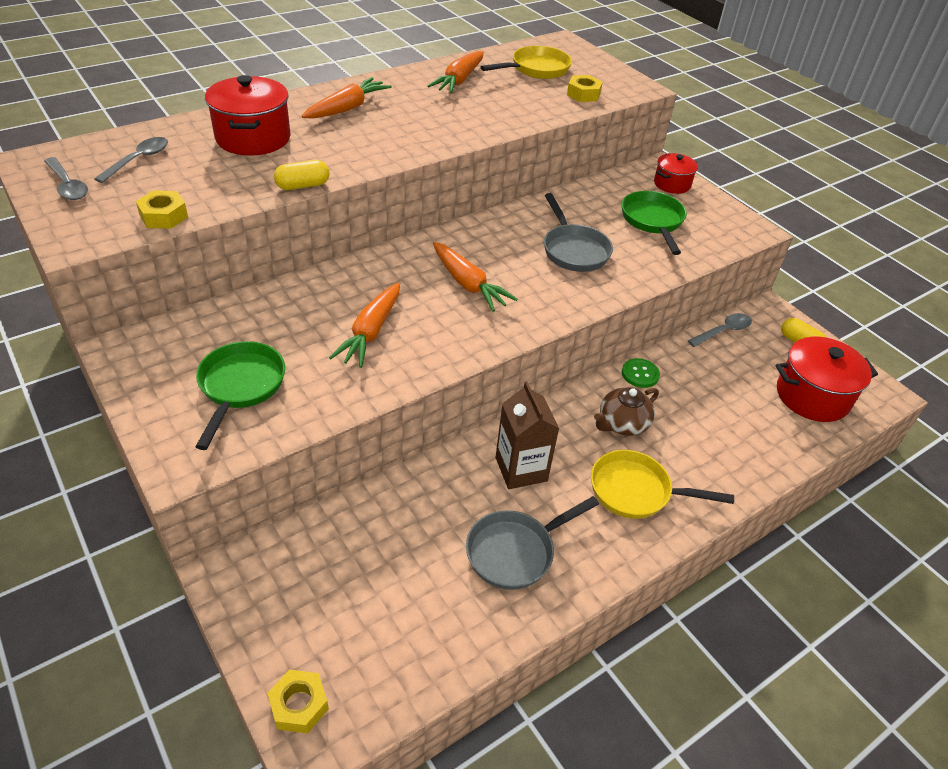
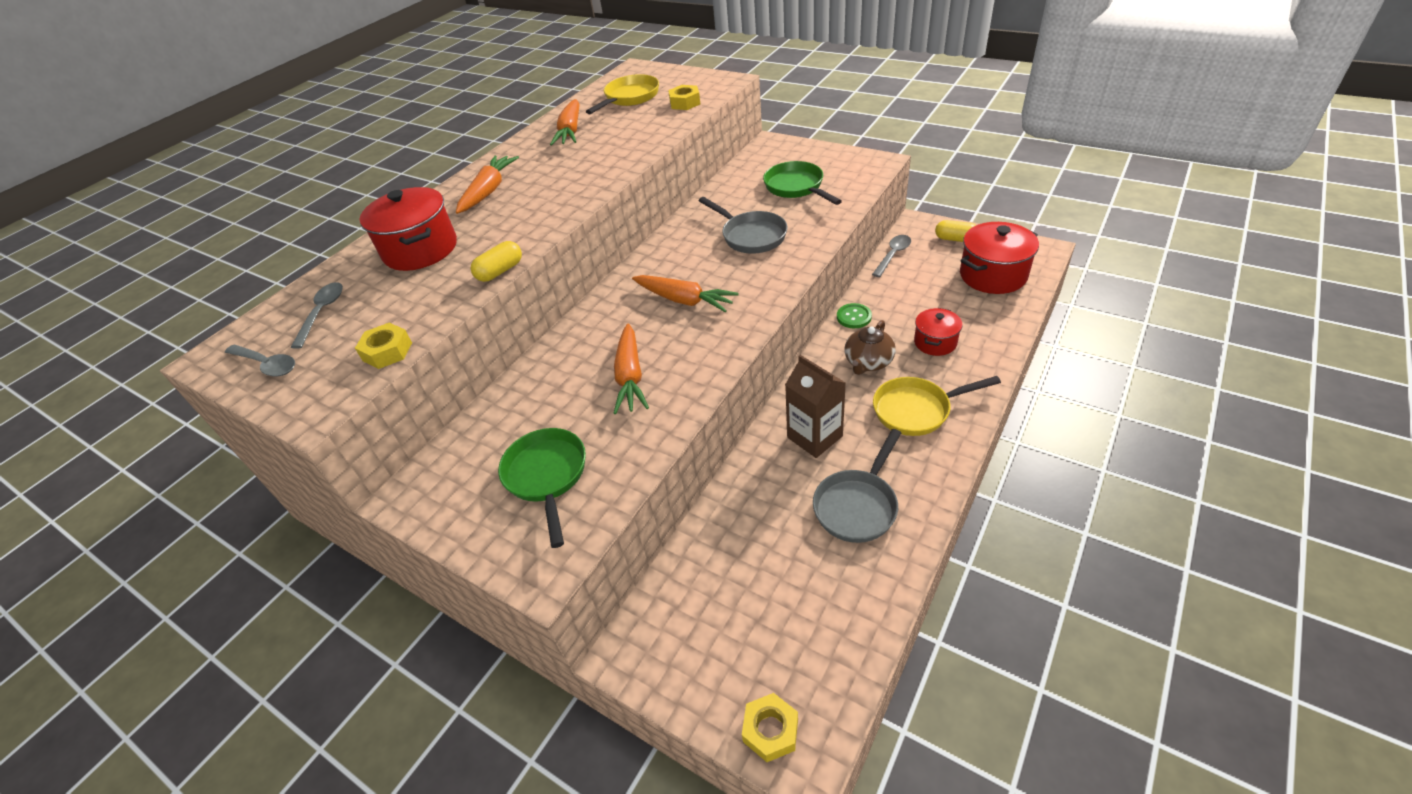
camera: 15 degrees left, 0 degrees up
(672, 184) = (789, 152): red pot -> red pot (935, 342)

